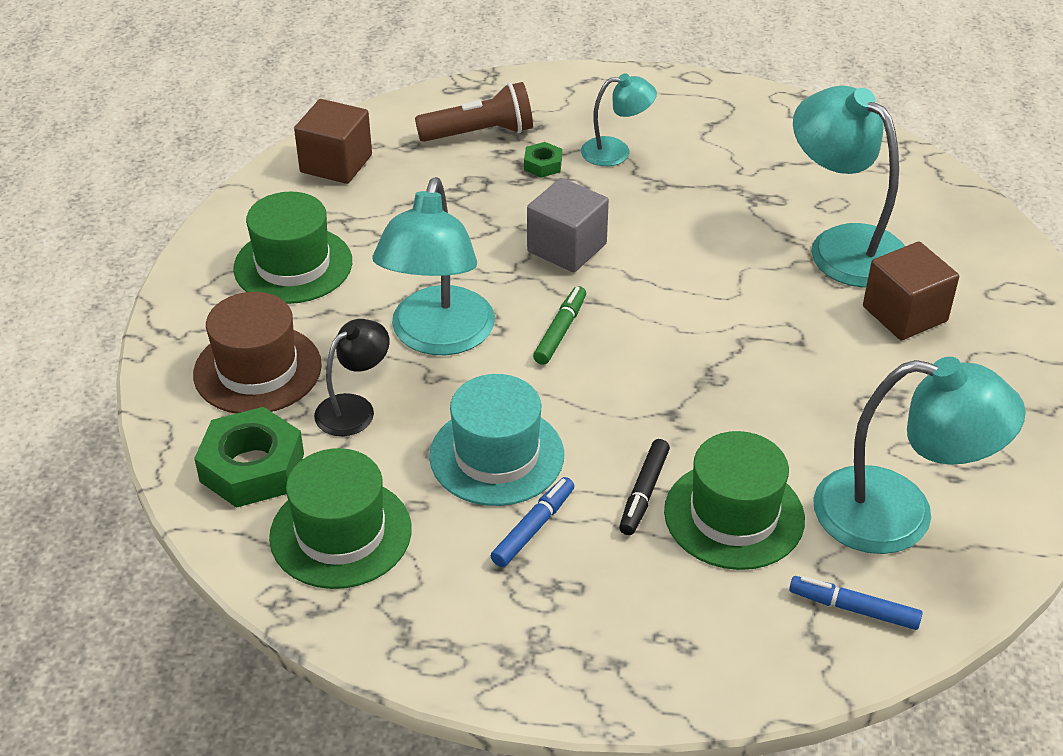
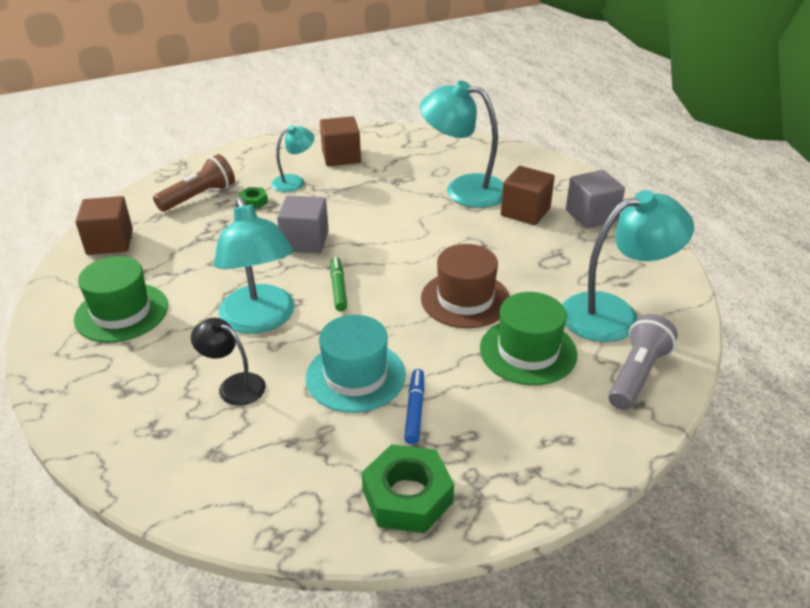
camera: 30 degrees left, 5 degrees down
(252, 468) = (184, 456): green nut -> green nut (407, 496)
(257, 370) = (142, 388): brown hat -> brown hat (465, 299)
(341, 533) = (285, 471): green hat -> none
(354, 408) = (234, 385): black lamp -> black lamp turned 75 degrees counterclockwise
(644, 493) = (465, 360): black marker -> none
(708, 133) = (341, 157): none -> brown cube
(853, 609) = (637, 374): blue marker -> grey flashlight
(1001, 356) = (591, 215): none -> grey cube

